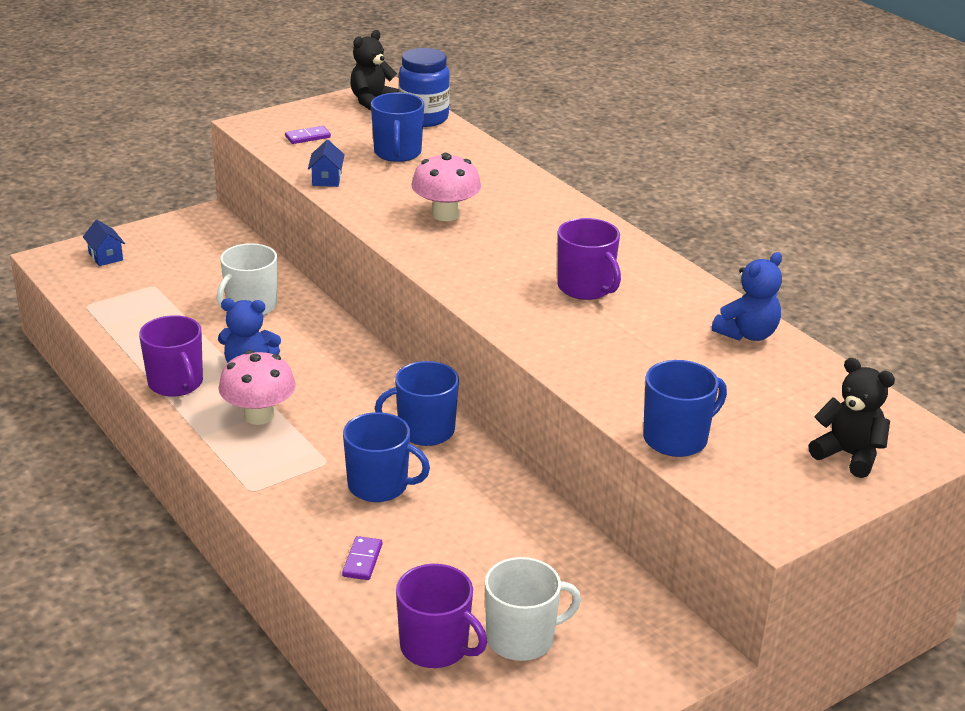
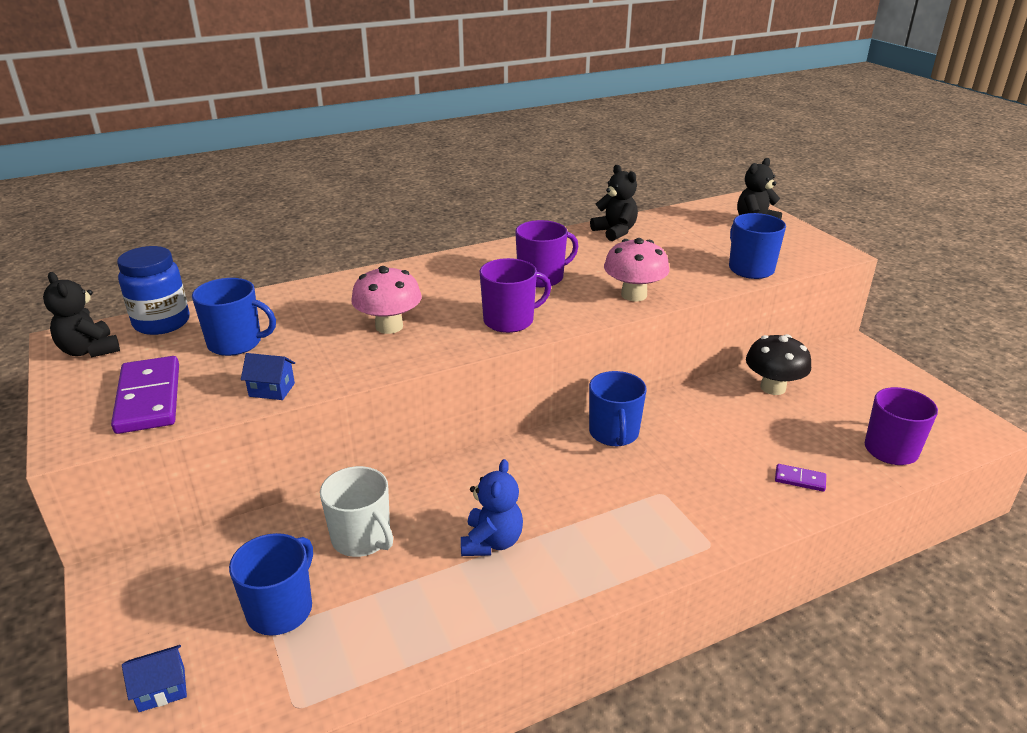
camera: 80 degrees left, 0 degrees up
(176, 383) = (513, 604): purple mug -> purple mug (510, 320)
(259, 415) = (583, 536): pink mushroom -> pink mushroom (634, 295)
(308, 137) = (149, 398): purple domino -> purple domino, size x2.14
(379, 486) = (695, 464): blue mug -> blue mug (281, 609)
(522, 638) = (867, 410): white mug -> none
(554, 557) = (773, 387): none -> black mushroom
(747, 334) = (615, 232): blue teddy bear -> black teddy bear

